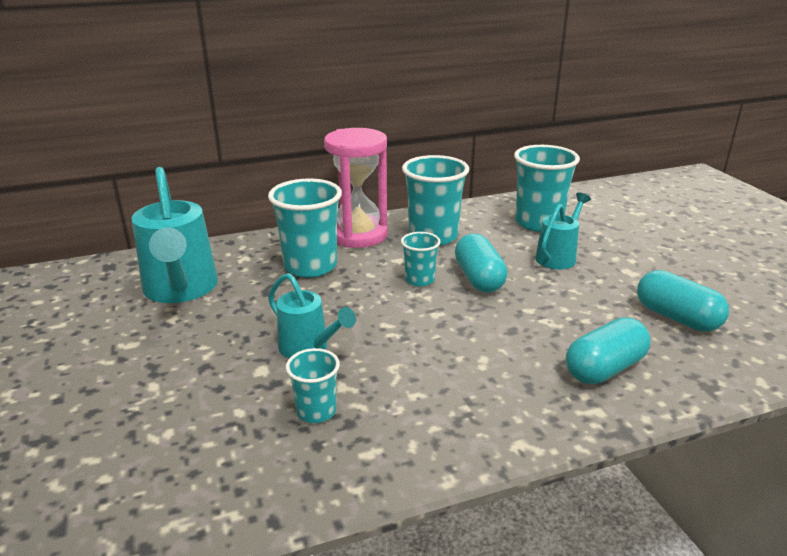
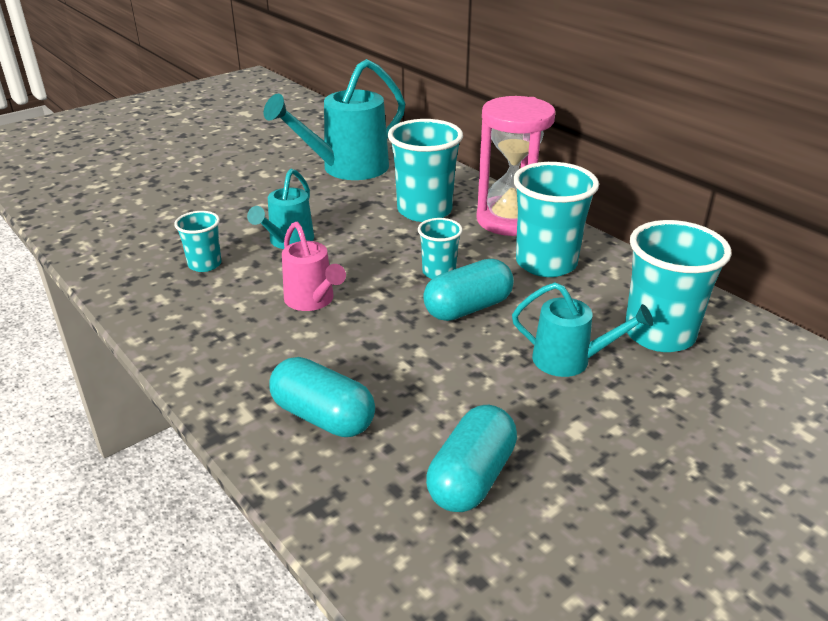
camera: 70 degrees right, 5 degrees up
(431, 349) = (312, 301): none -> pink watering can

